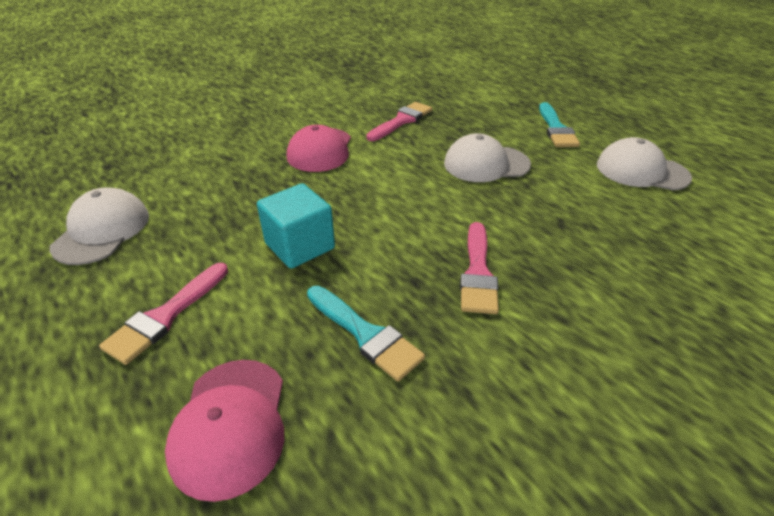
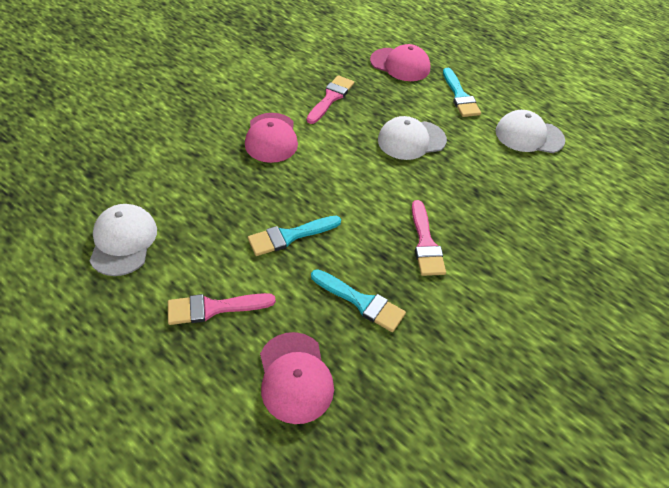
camera: 15 degrees left, 10 degrees up
(165, 316) = (214, 308): pink brush -> pink brush turned 60 degrees clockwise
(300, 246) = (289, 236): turquoise cube -> turquoise brush
(490, 99) = (400, 65): none -> pink cap

